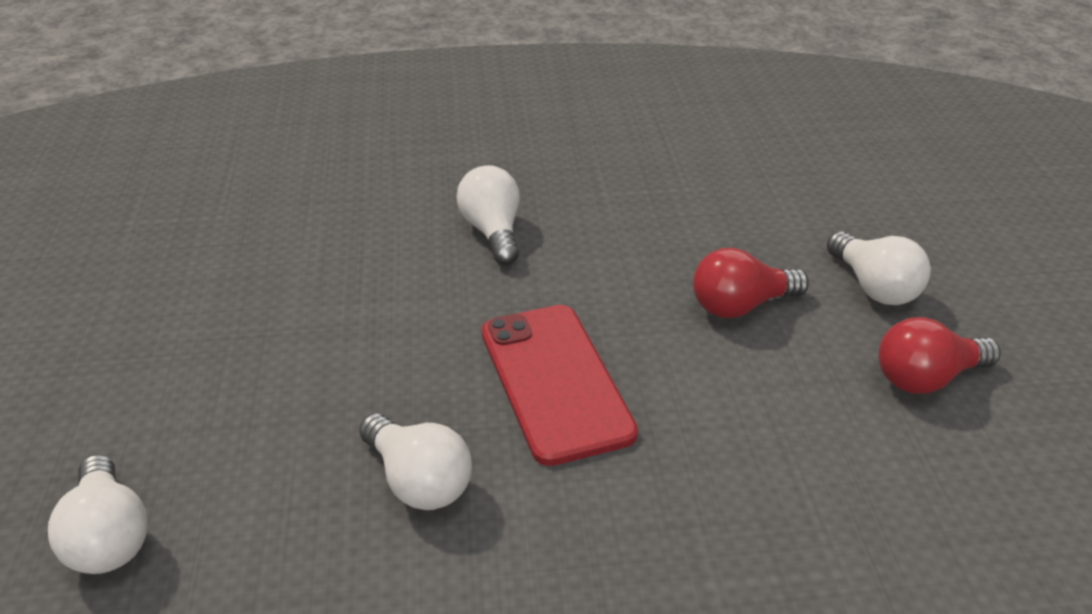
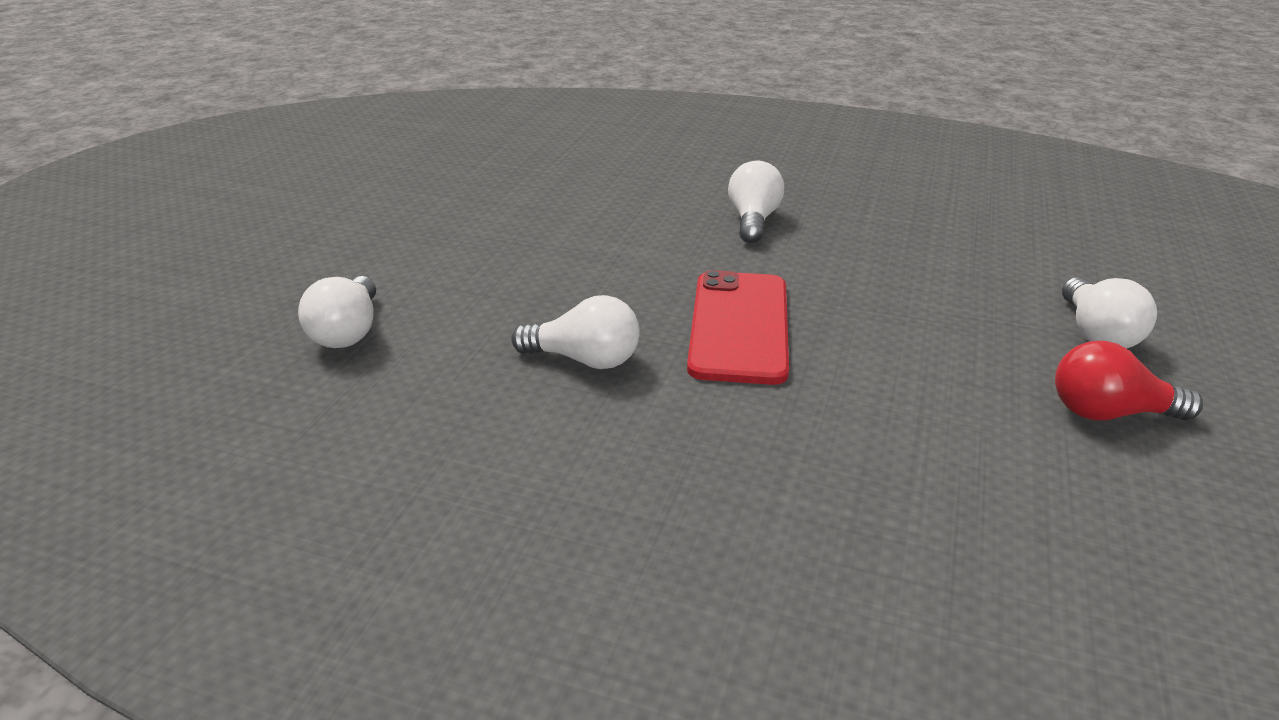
camera: 25 degrees right, 5 degrees down
(418, 481) = (584, 359): white light bulb -> white light bulb turned 60 degrees counterclockwise
(741, 306) = (947, 316): red light bulb -> none

